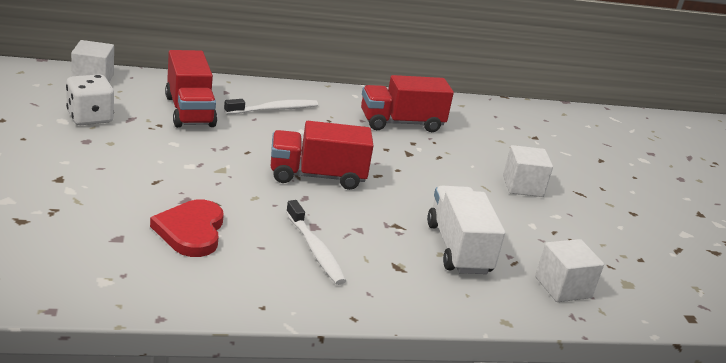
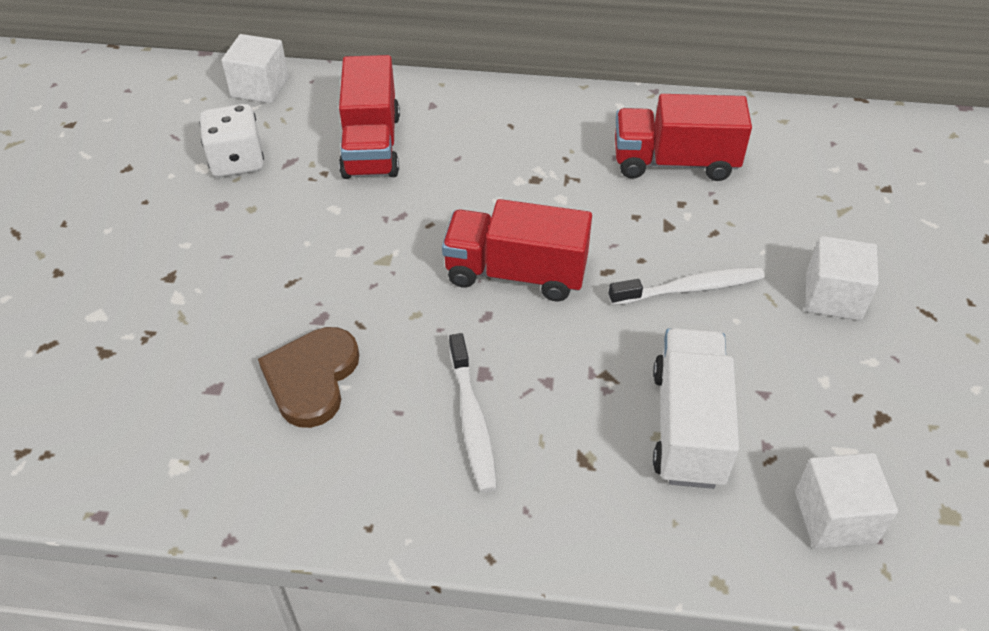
camera: 20 degrees right, 20 degrees up
(191, 231) = (312, 378): red heart -> brown heart
(274, 109) = (491, 139): white toothbrush -> white toothbrush (690, 288)

